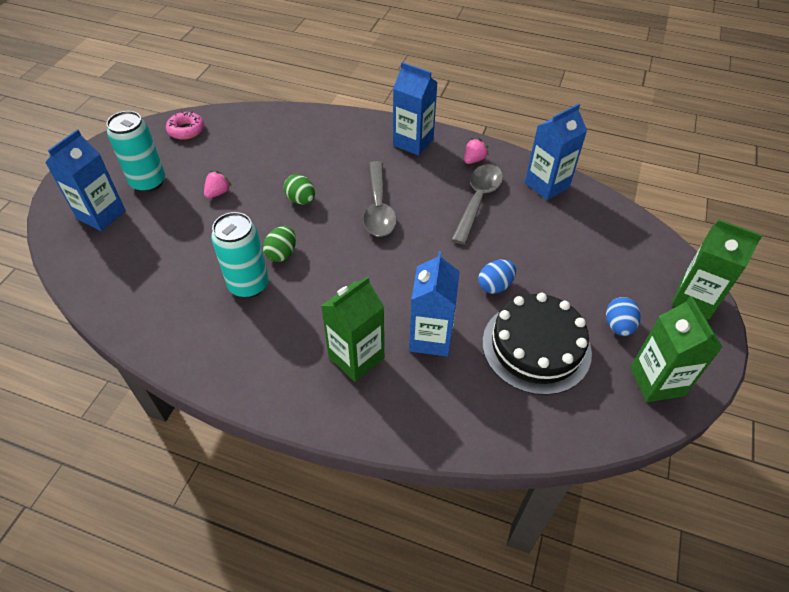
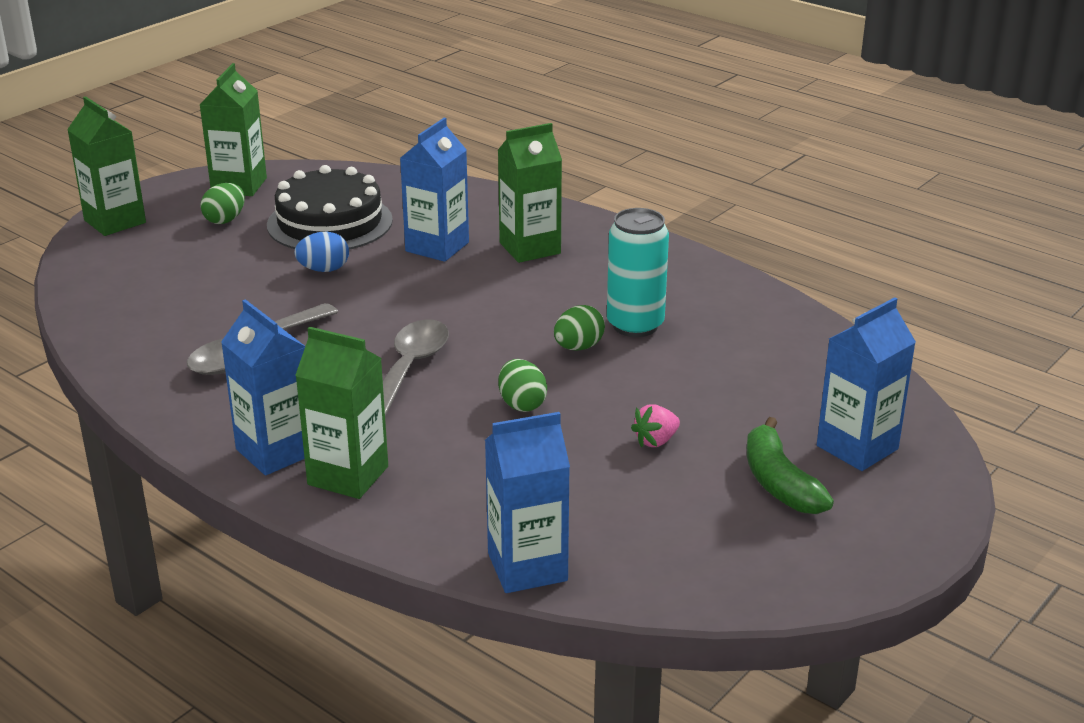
camera: 160 degrees left, 20 degrees down
(148, 182) = (779, 482): turquoise can -> green banana
(186, 130) = (702, 570): pink donut -> none
(369, 138) = (348, 475): none -> green carton
(474, 160) = (201, 403): pink strawberry -> none
(547, 185) = (132, 349): blue carton -> blue carton (527, 567)
(618, 326) = (225, 220): blue egg -> green egg

